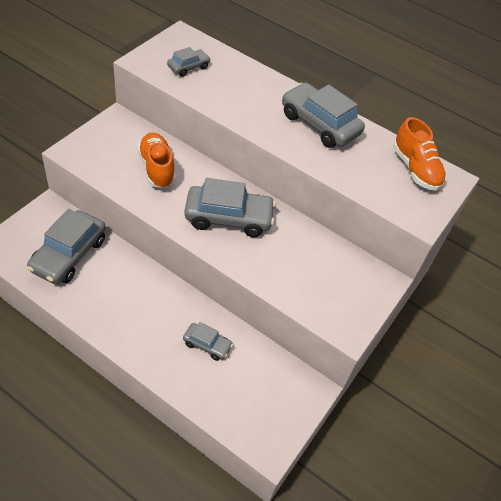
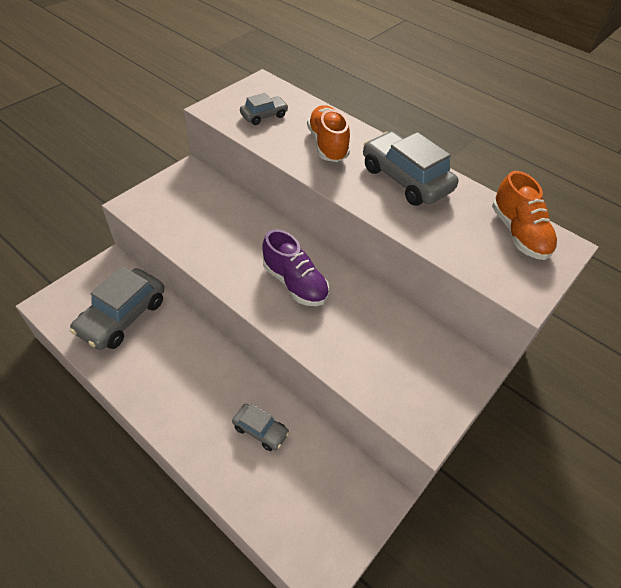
camera: 10 degrees right, 0 degrees up
(157, 168) = (222, 225): orange shoe -> orange shoe (327, 145)
(228, 218) = (295, 283): grey car -> purple shoe

